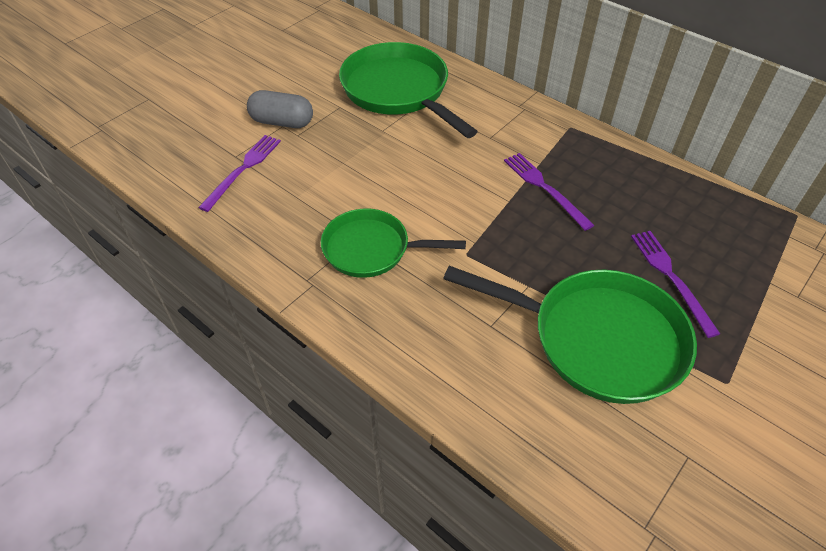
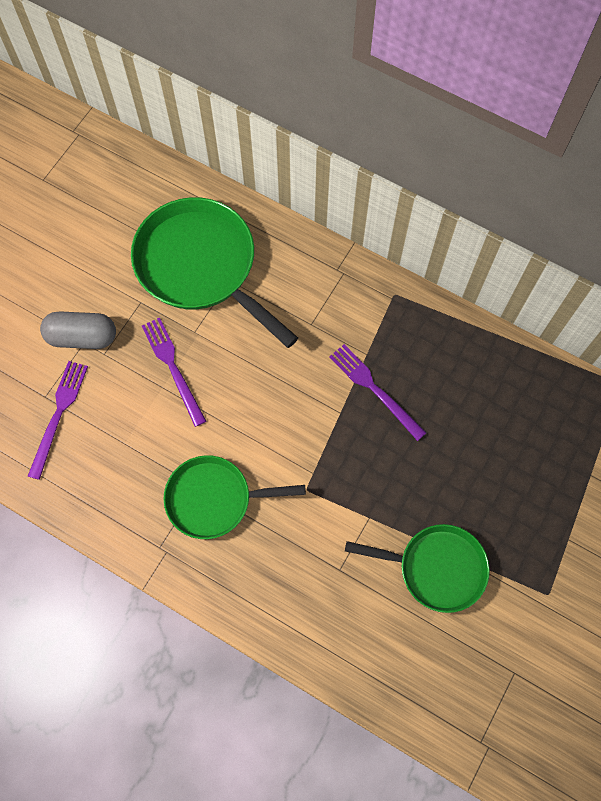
camera: 10 degrees left, 20 degrees up
(598, 339) = (436, 568): green pan -> green pan, size x0.64
(671, 278) = (500, 485): purple fork -> purple fork (173, 368)

